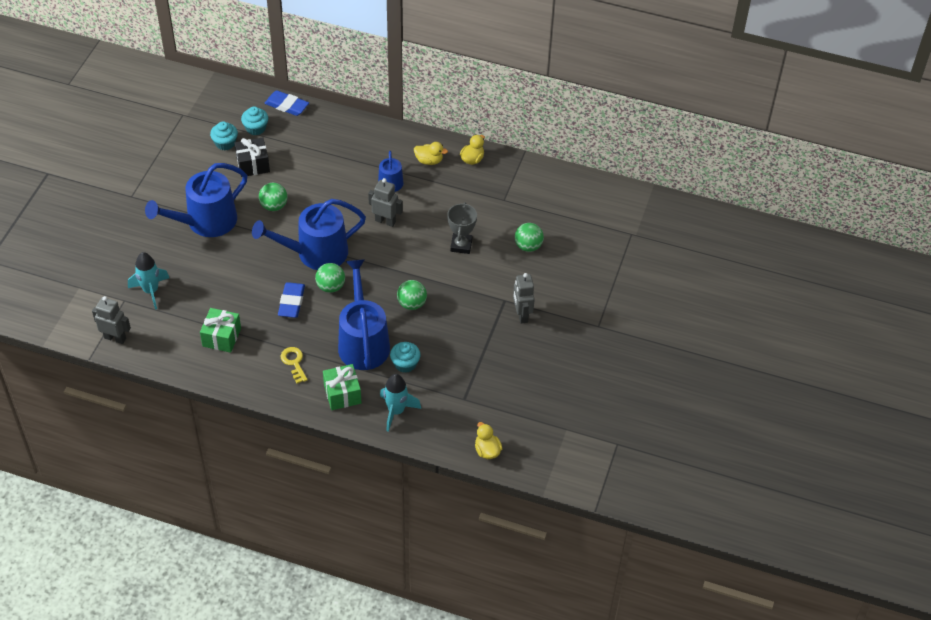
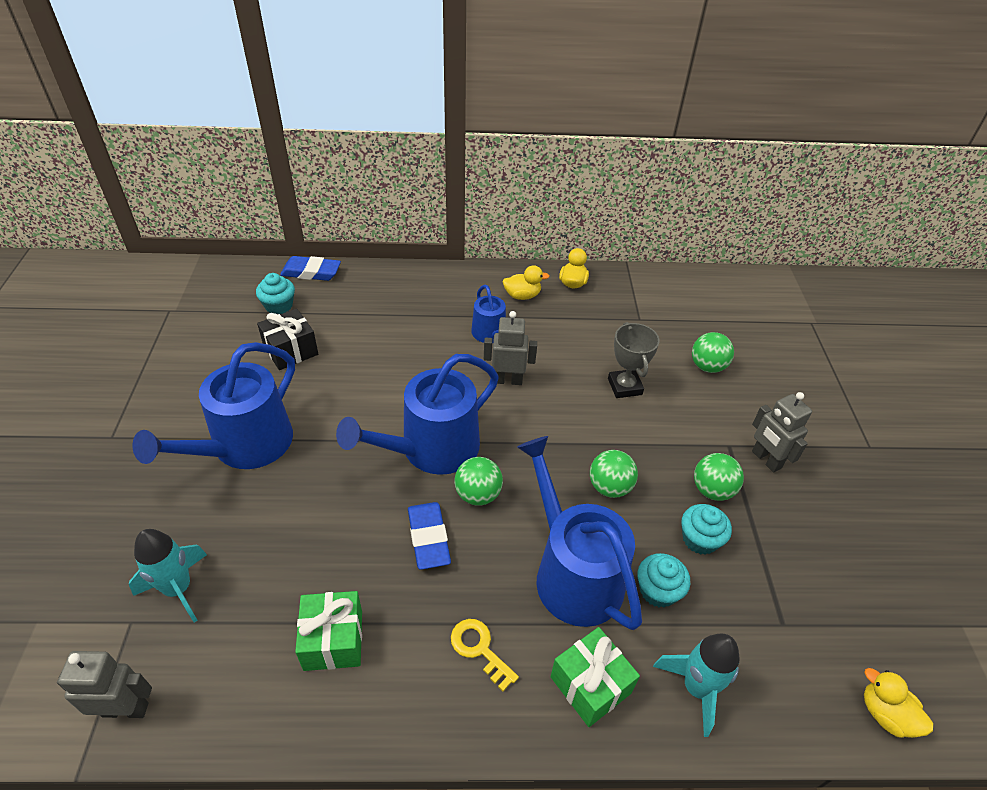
camera: 20 degrees left, 5 degrees down
(225, 143) = (241, 332): turquoise cupcake -> turquoise cupcake (699, 539)
(274, 206) = (342, 398): green ball -> green ball (712, 490)

